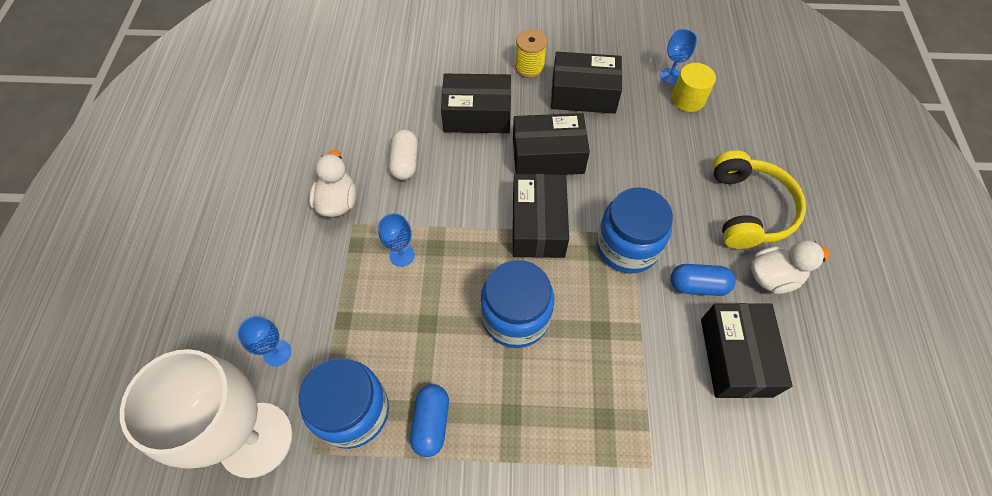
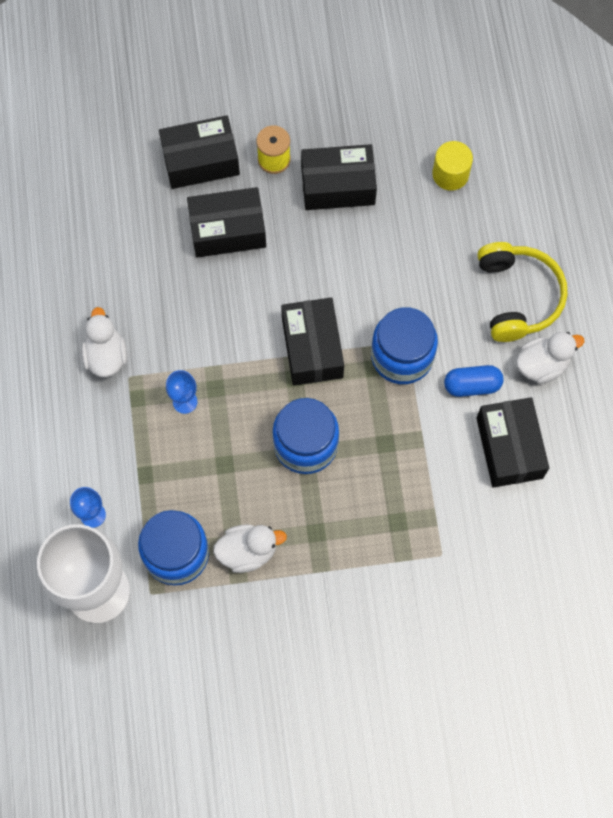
camera: 10 degrees left, 10 degrees up
(405, 162) = (163, 300): white capsule -> none
(431, 423) = (248, 551): blue capsule -> white duck
(548, 156) = (310, 268): black box -> black box (200, 161)
(670, 76) = (429, 146): blue goblet -> none

